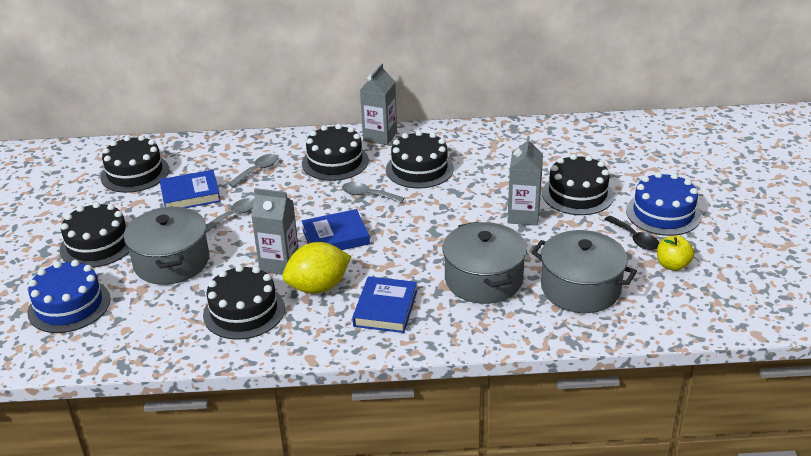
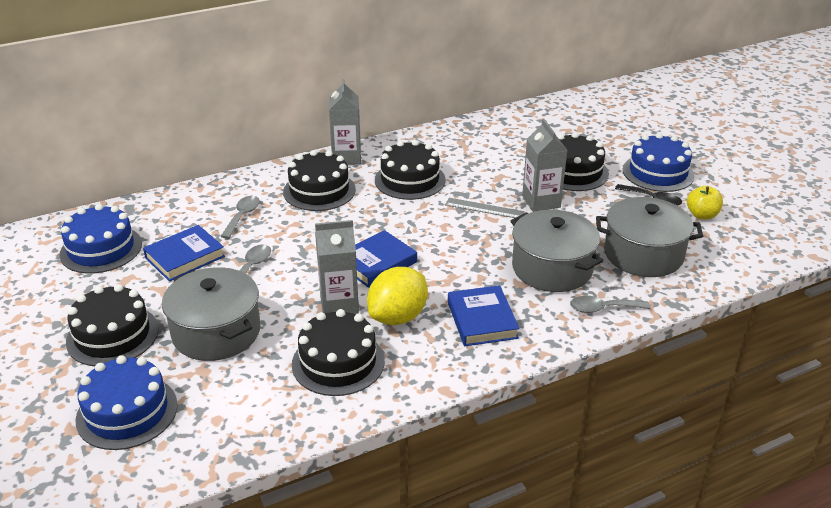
camera: 25 degrees left, 0 degrees up
(135, 173) = (101, 249): black cake -> blue cake
(368, 195) = (378, 215): grey spoon -> grey spoon (603, 308)
(465, 210) = (484, 208): none -> grey ruler

